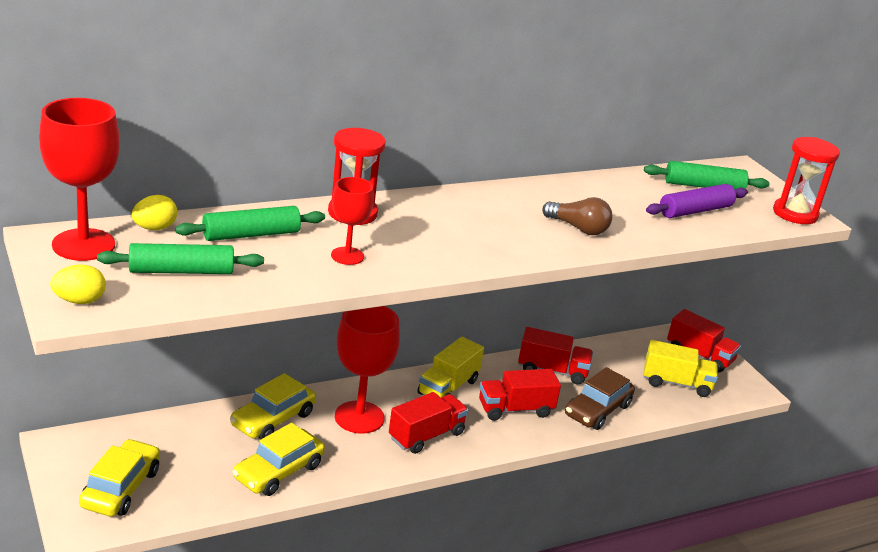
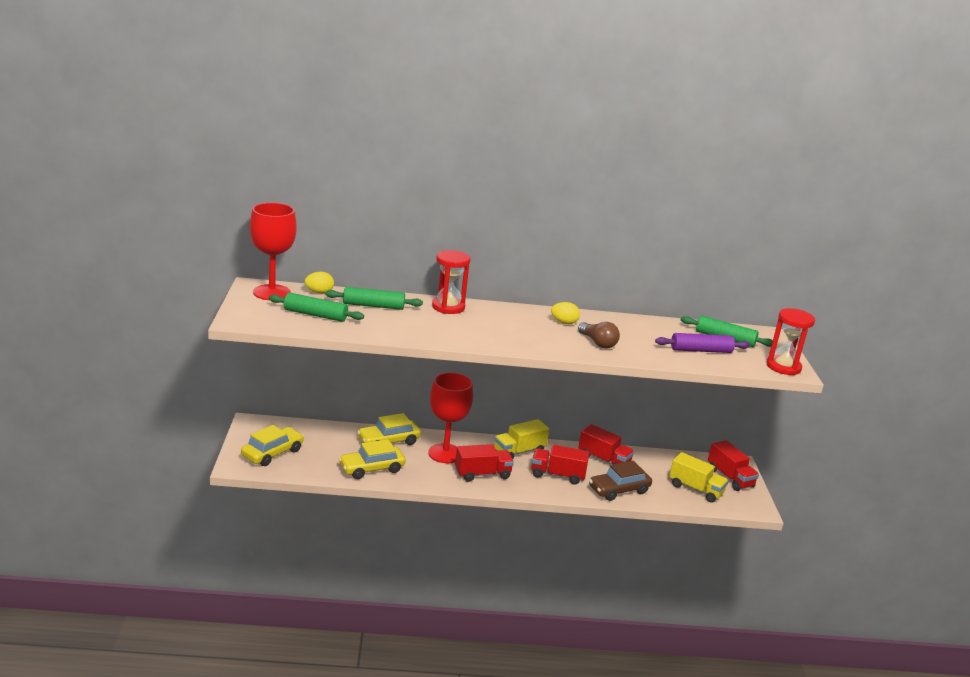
camera: 25 degrees right, 5 degrees down
(79, 301) = (246, 317): yellow egg -> yellow egg (564, 322)
(347, 256) = (423, 327): red goblet -> none

